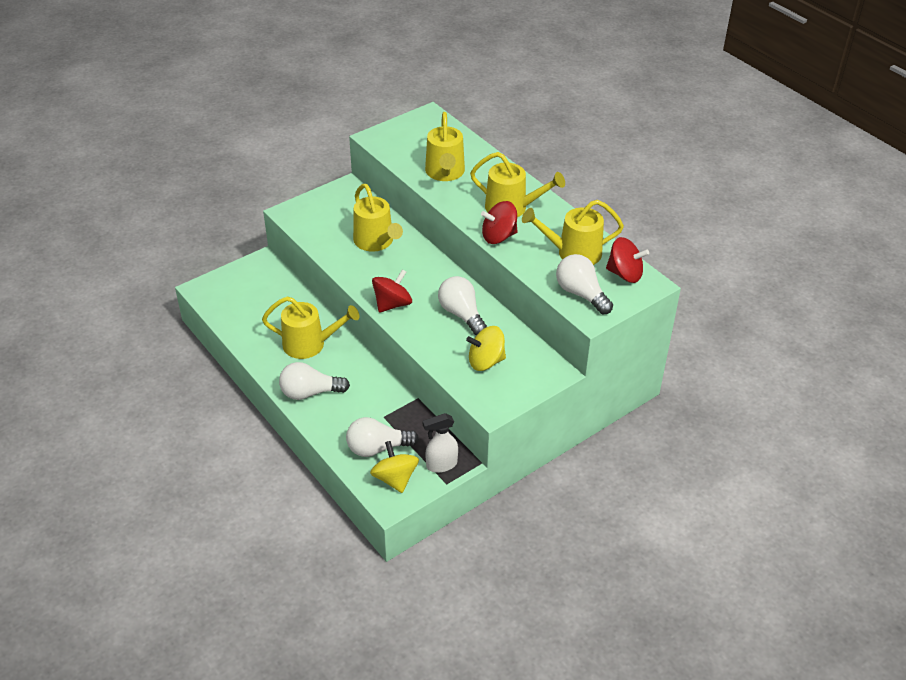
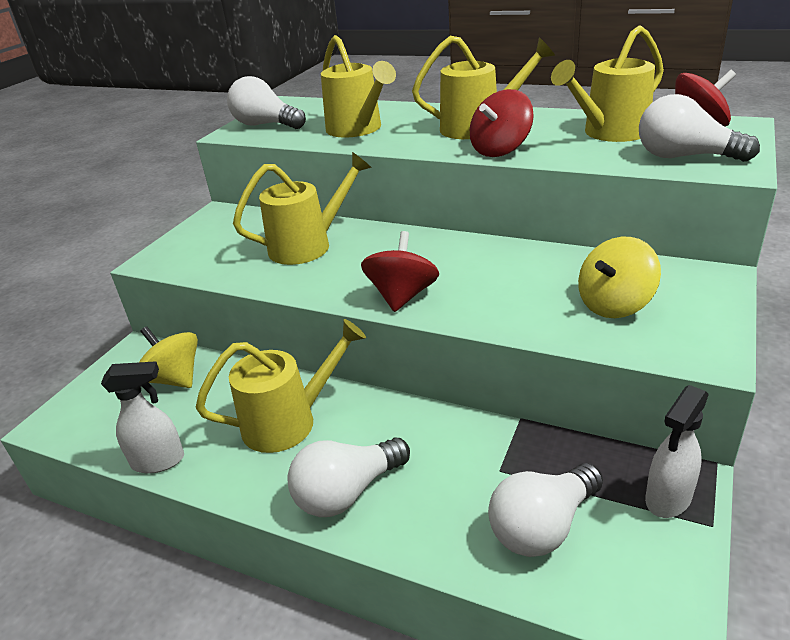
camera: 25 degrees left, 10 degrees down
(239, 336) = (159, 461): none -> white spray bottle
(376, 242) = (308, 245): yellow watering can -> yellow watering can turned 60 degrees counterclockwise
(395, 479) = (628, 565): yellow spinning top -> yellow spinning top (174, 379)
(461, 314) = (510, 269): white light bulb -> white light bulb (265, 125)

